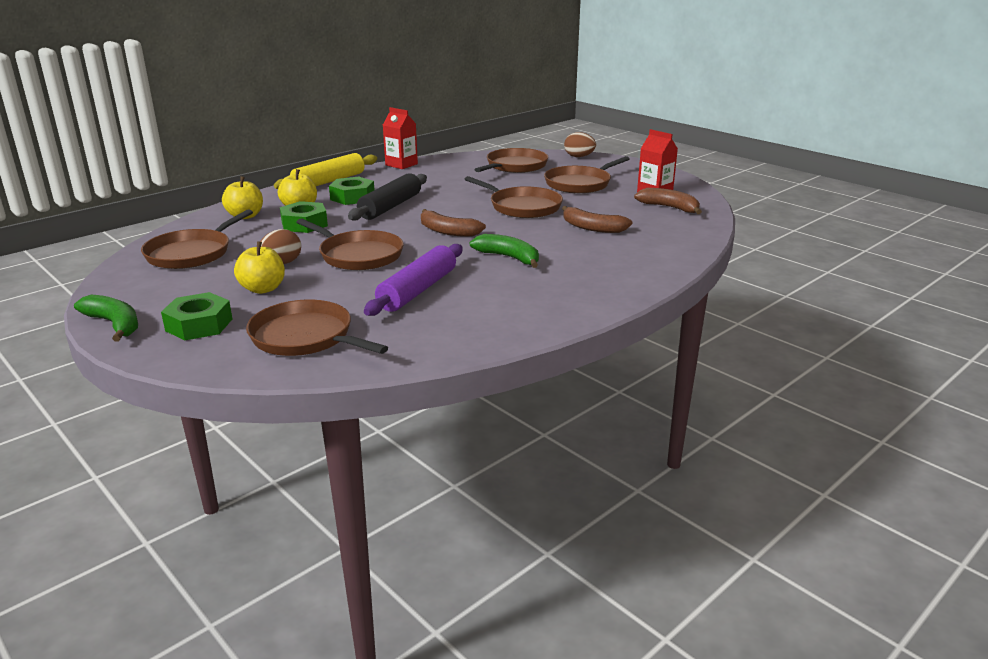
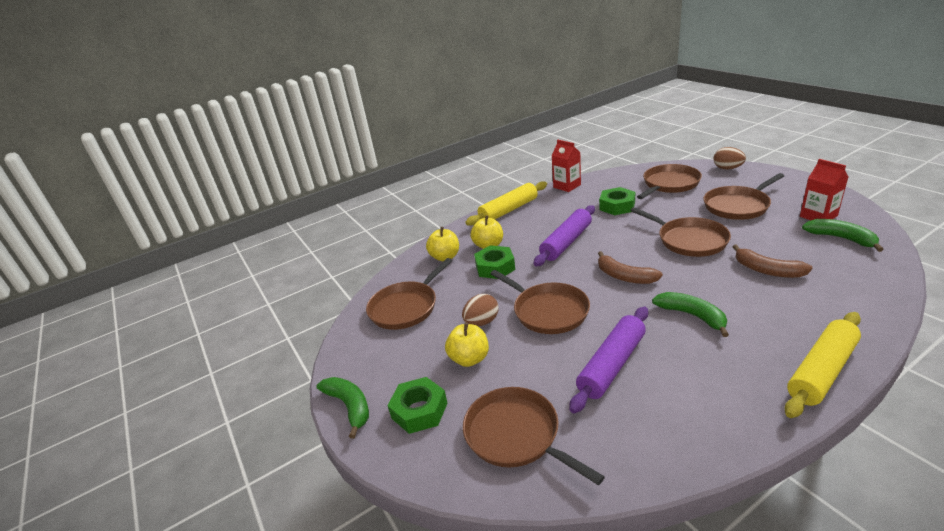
camera: 15 degrees right, 5 degrees up
(352, 197) = (531, 230): green nut -> green nut (617, 206)
(390, 206) = (566, 242): black rolling pin -> purple rolling pin
(617, 290) = (822, 371): none -> yellow rolling pin
(669, 208) = (841, 238): brown banana -> green banana

